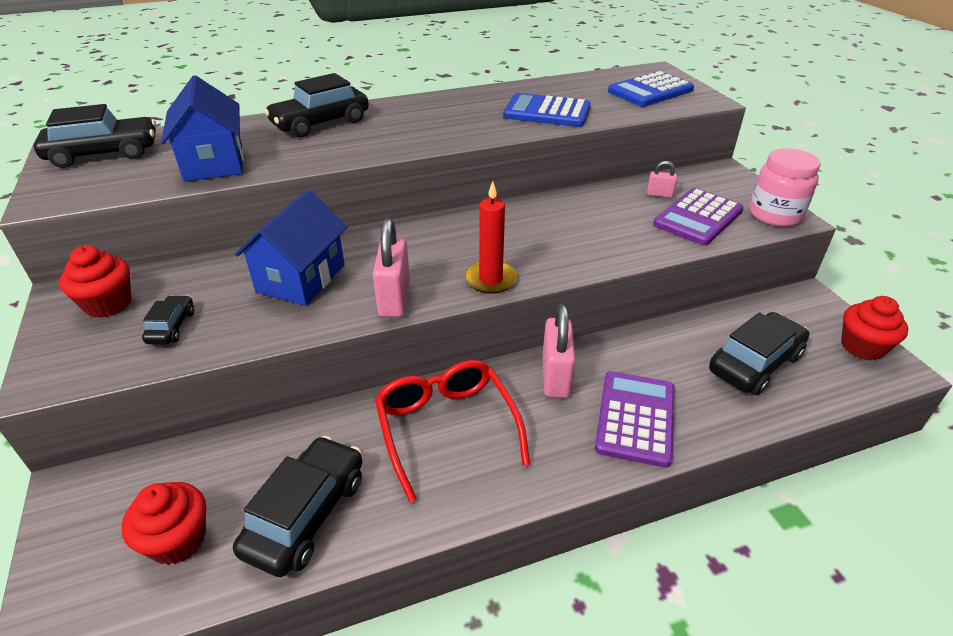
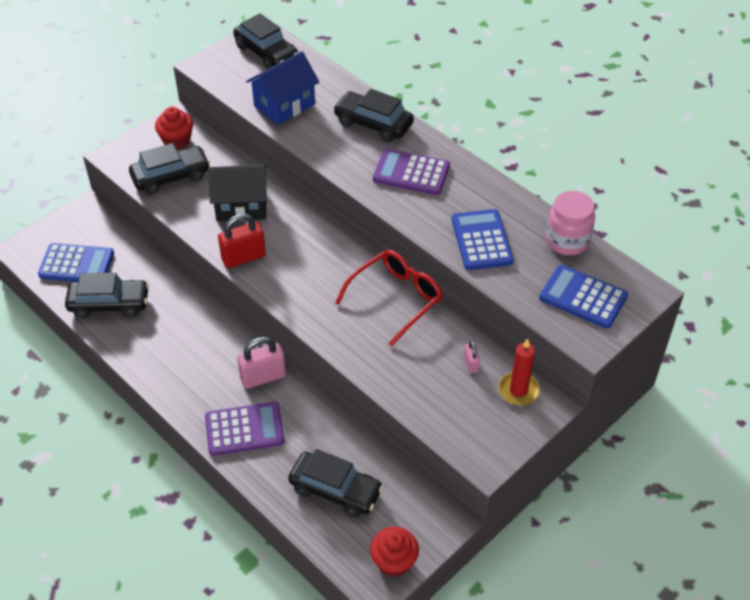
camera: 65 degrees right, 10 degrees up
(171, 327) = (171, 176): black car -> black car, size x1.92
(178, 540) = (76, 264): red cupcake -> blue calculator
(301, 278) = (241, 206): blue house -> black house
(394, 299) = (243, 257): pink padlock -> red padlock
(446, 427) = (193, 337): red glasses -> red glasses (396, 298)
(490, 279) = (289, 296): red candle -> red candle (518, 390)
(698, 218) = (445, 397): purple calculator -> purple calculator (411, 173)
(774, 215) = (483, 450): pink jar -> pink jar (567, 241)

